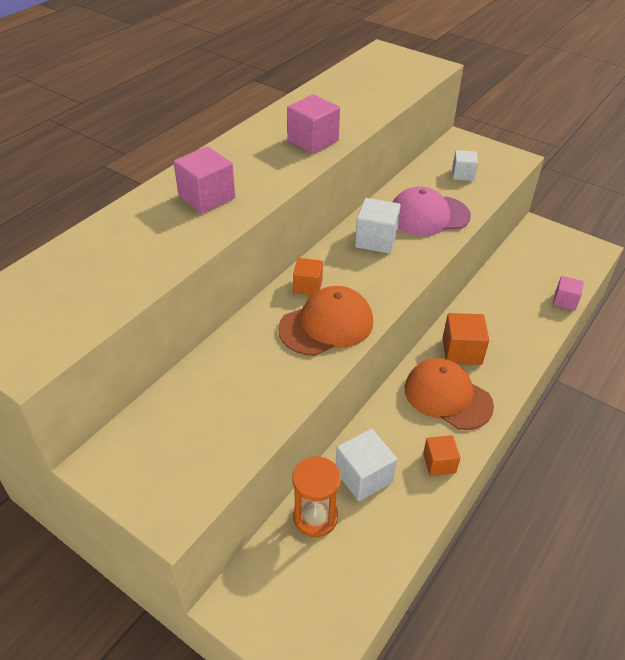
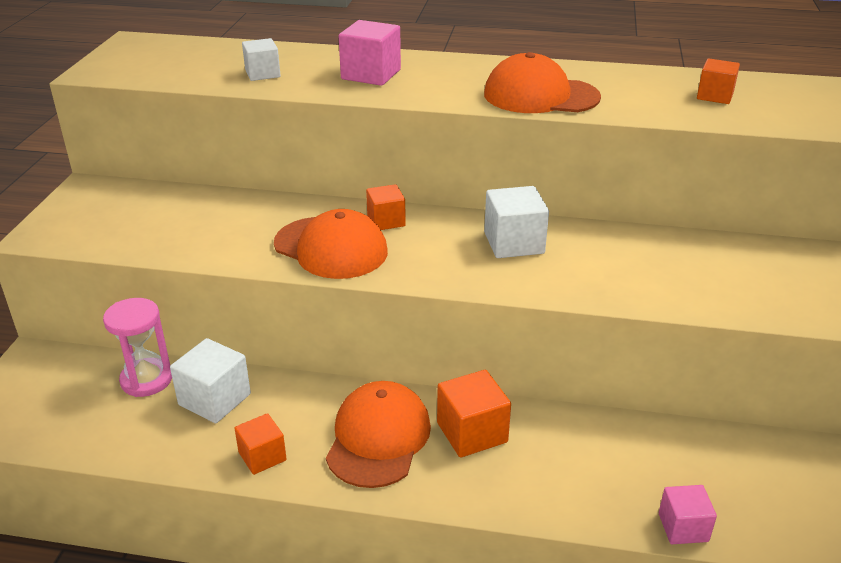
camera: 65 degrees right, 10 degrees down
(313, 141) = (540, 96): pink cube -> orange cap
(315, 517) = (146, 380): orange hourglass -> pink hourglass
(364, 86) = (715, 96): none -> orange cube
(428, 215) = (609, 269): pink cap -> none
(463, 174) = (747, 277): white cube -> white cube (262, 74)

